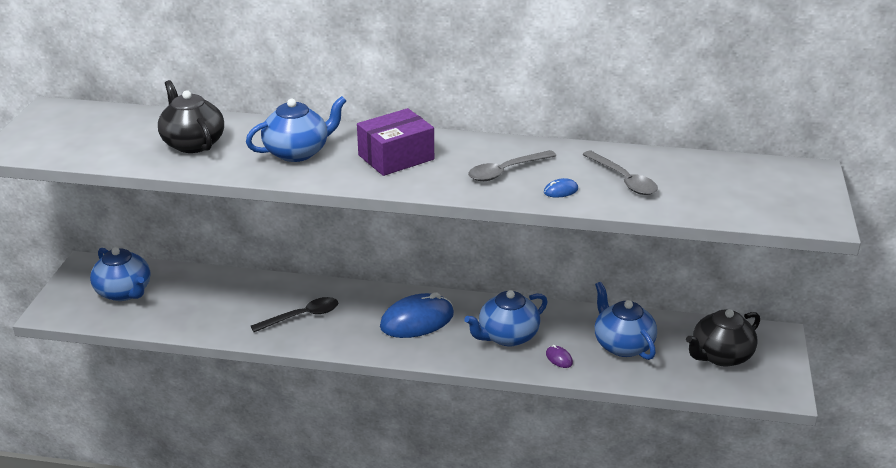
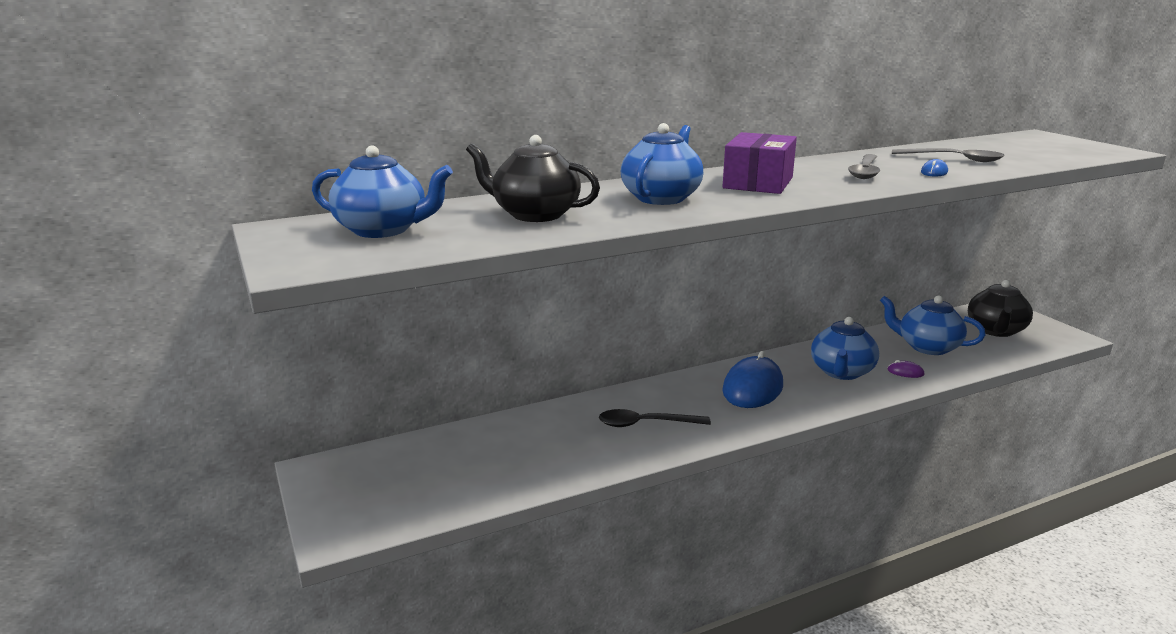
camera: 35 degrees left, 10 degrees down
(124, 292) = (410, 476): blue teapot -> blue teapot (383, 230)
(302, 316) = (646, 424): black spoon -> black spoon turned 120 degrees counterclockwise

